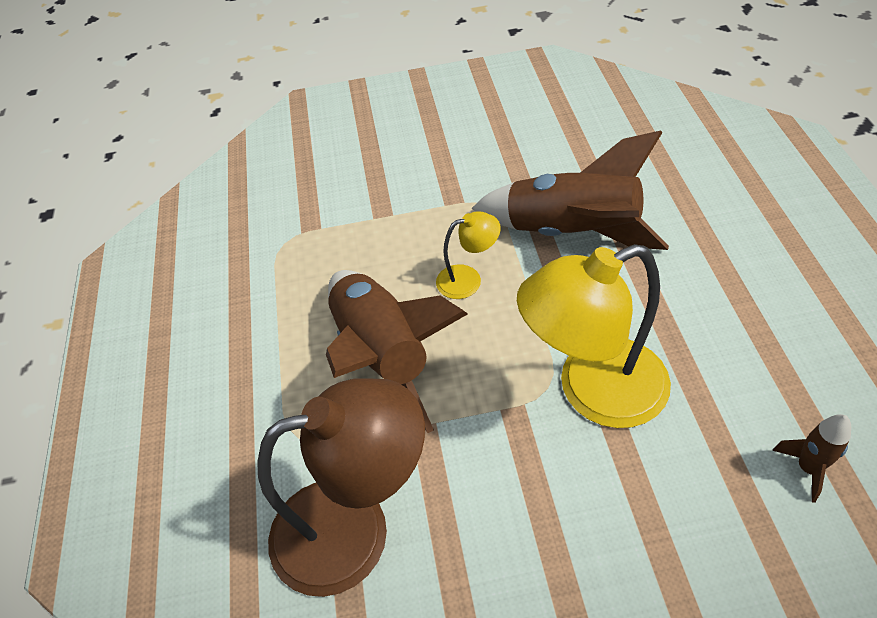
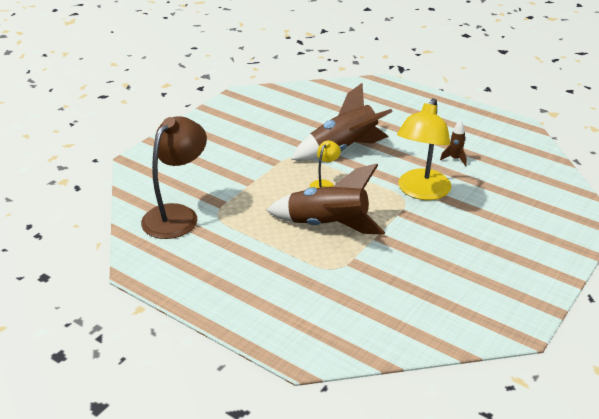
camera: 50 degrees left, 15 degrees down
(354, 528) = (398, 277): brown lamp -> brown lamp (177, 215)
(807, 468) = (510, 174): brown rocket -> brown rocket (455, 159)

